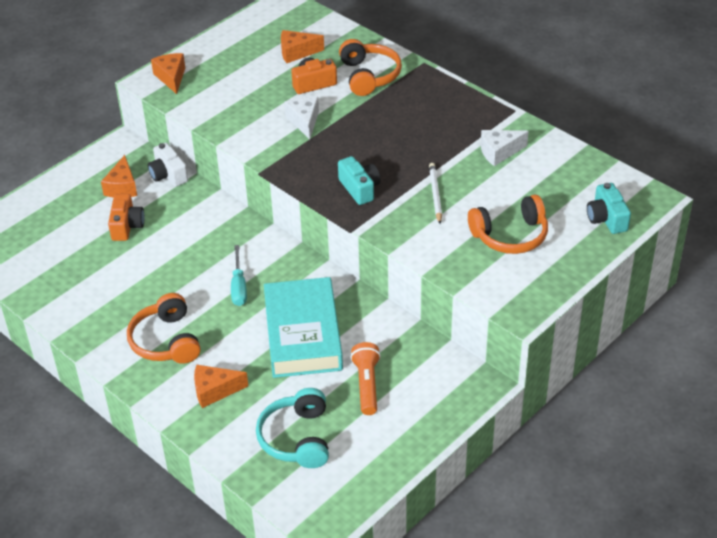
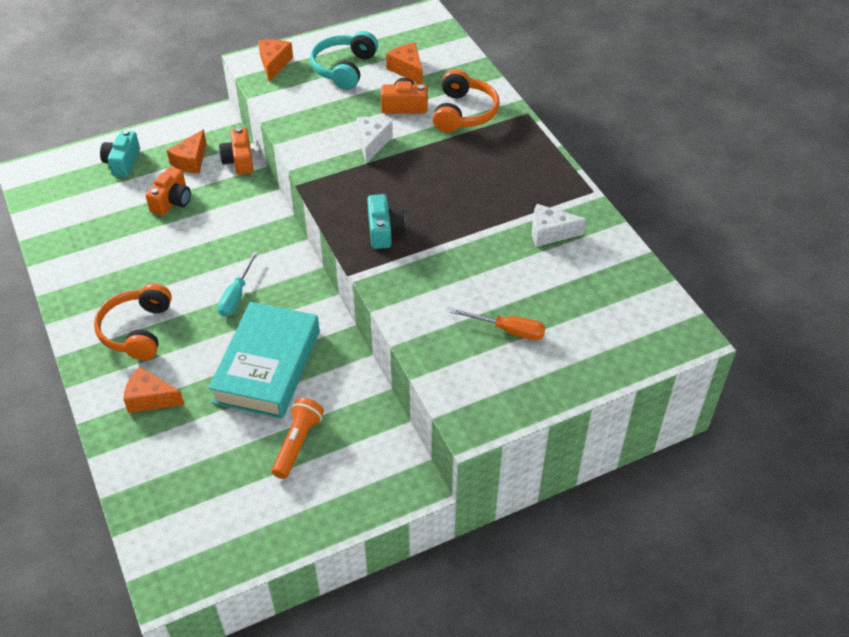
camera: 20 degrees right, 5 degrees up
(168, 175) = (239, 160): white camera -> orange camera
(296, 52) = (407, 70): orange cheese -> orange cheese turned 45 degrees clockwise
(297, 438) = (197, 478): turquoise headphones -> turquoise headphones (344, 69)
(435, 194) = (456, 260): white pencil -> none
(510, 235) = (509, 330): orange headphones -> orange screwdriver
(606, 218) = (624, 343): turquoise camera -> turquoise camera (122, 162)

